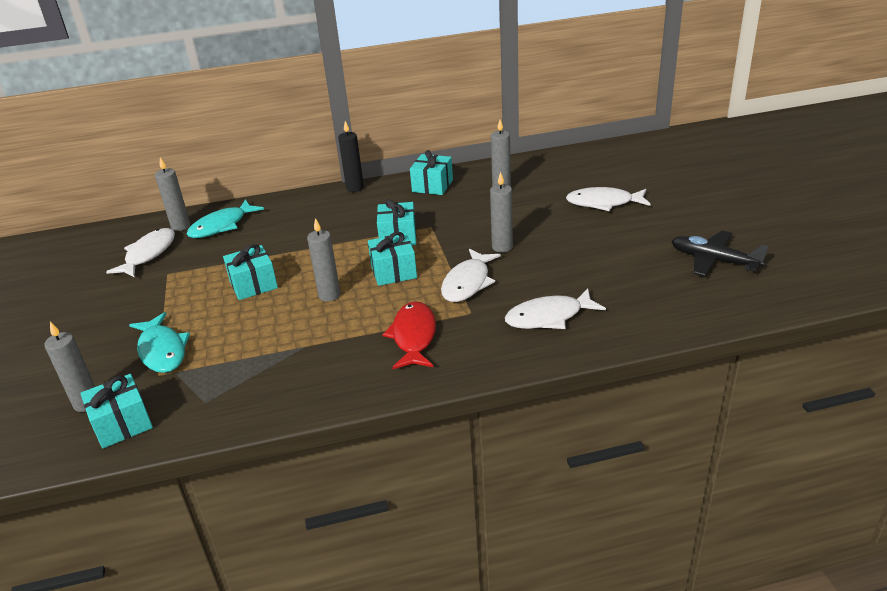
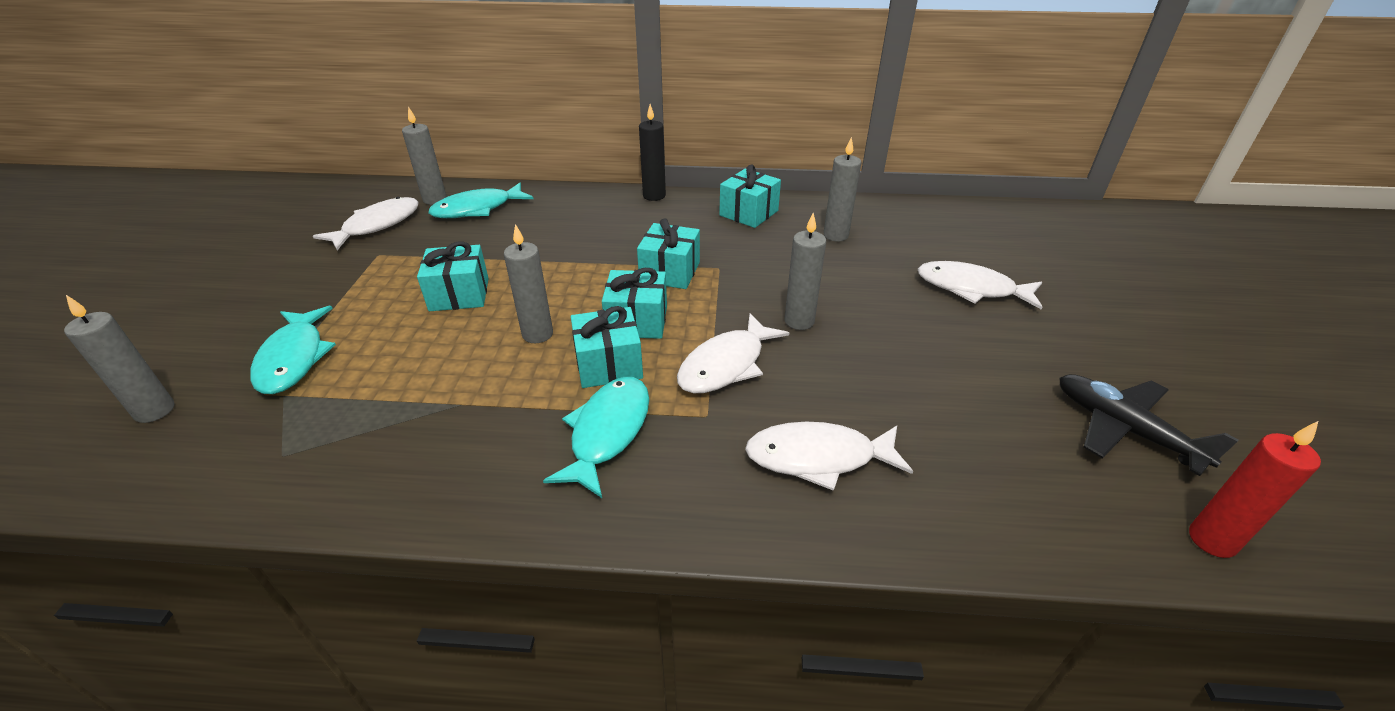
camera: 15 degrees right, 5 degrees up
(122, 424) = (165, 457): turquoise gift -> turquoise gift (608, 364)
(413, 336) = (607, 432): red fish -> turquoise fish
(769, 301) = (1212, 540): none -> red candle

